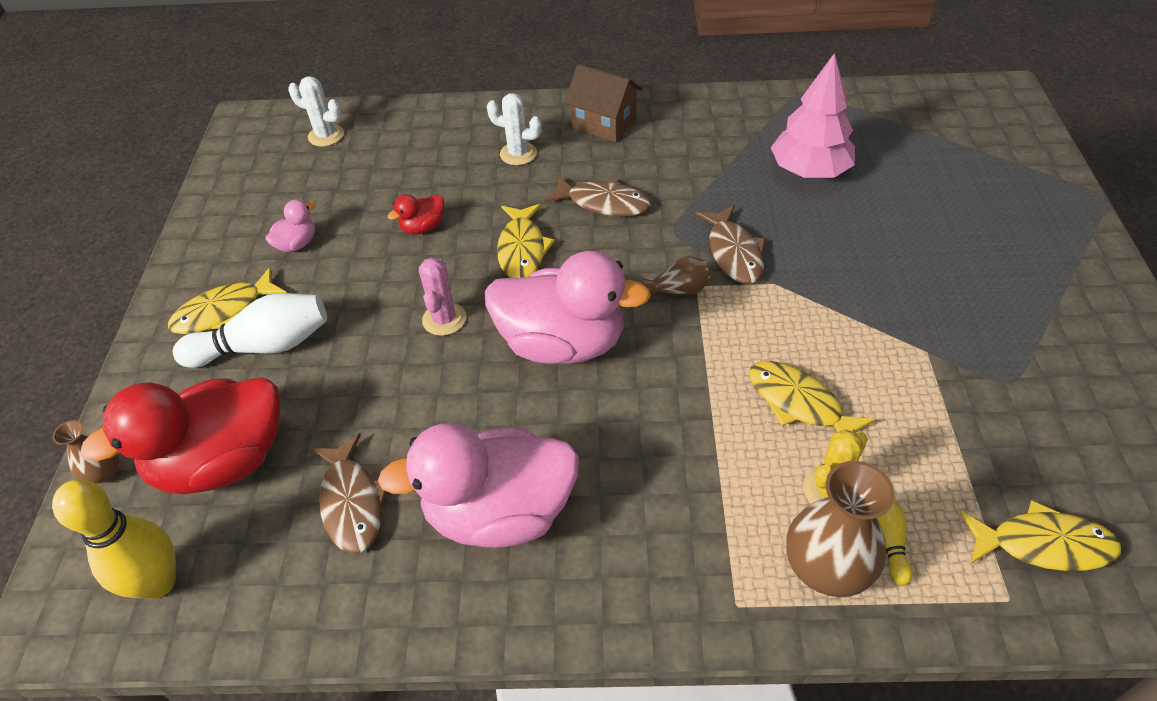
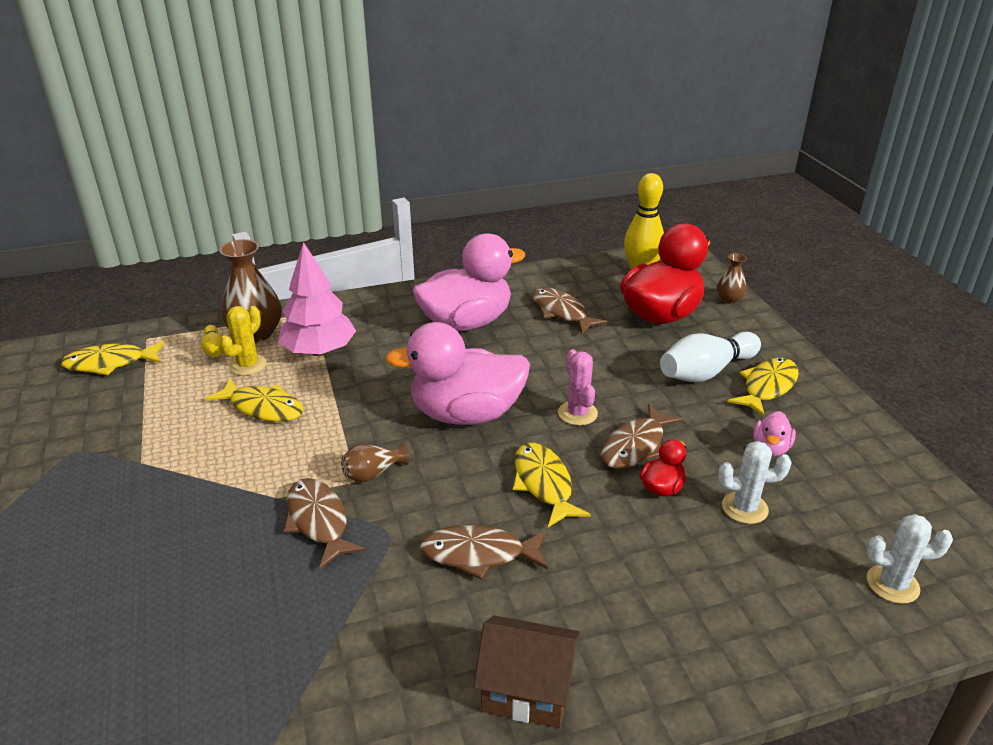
camera: 160 degrees right, 15 degrees down
(414, 270) = (636, 446): none -> brown fish
(518, 154) = (620, 606): white cactus -> white cactus (744, 508)
(809, 171) = (215, 658): pink tree -> pink tree (319, 351)

